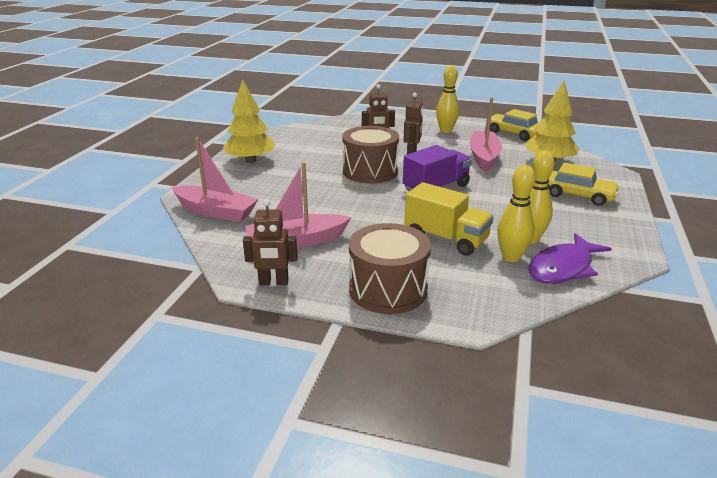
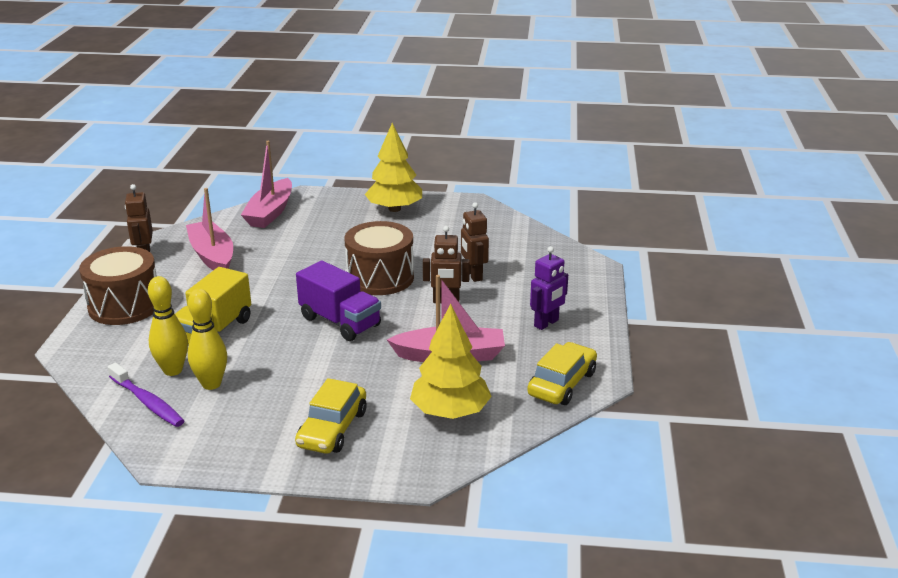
camera: 80 degrees right, 0 degrees up
(446, 131) = (546, 323): yellow bowling pin -> purple robot
(563, 268) = (148, 402): purple fish -> purple toothbrush

